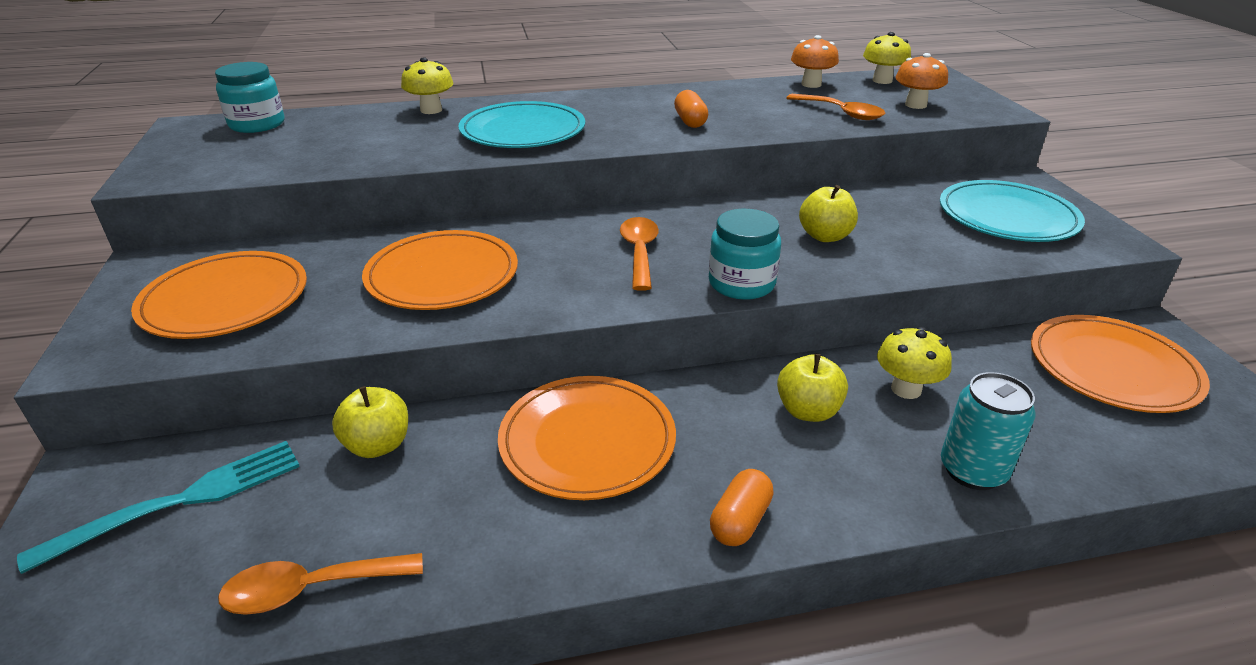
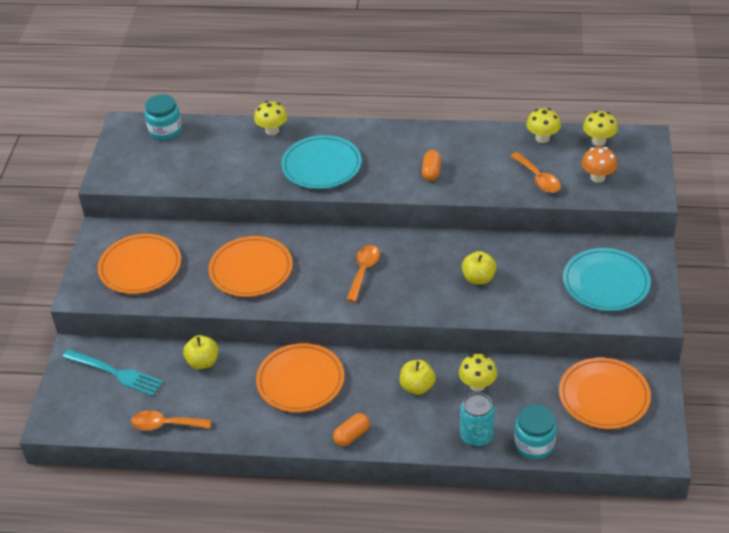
camera: 20 degrees right, 10 degrees up
(180, 501) = (115, 373): turquoise fork -> turquoise fork turned 45 degrees clockwise
(741, 284) = (407, 307): turquoise jar -> turquoise jar (534, 444)
(811, 84) = (542, 138): orange mushroom -> yellow mushroom

